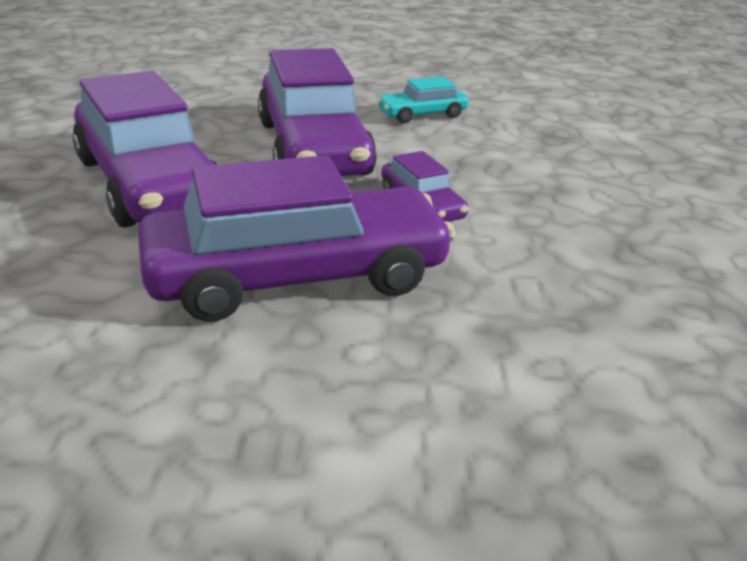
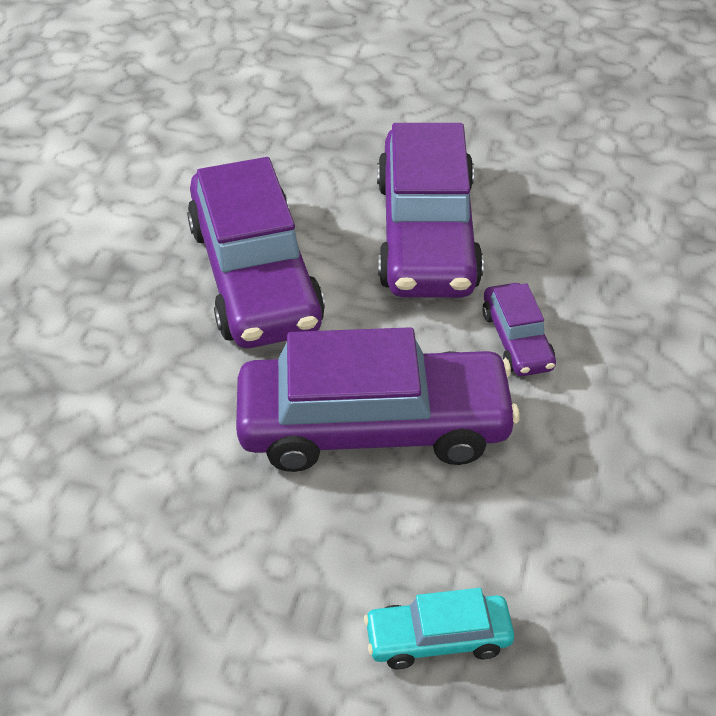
camera: 15 degrees right, 15 degrees up
(422, 114) = (561, 184): turquoise car -> turquoise car (438, 638)

